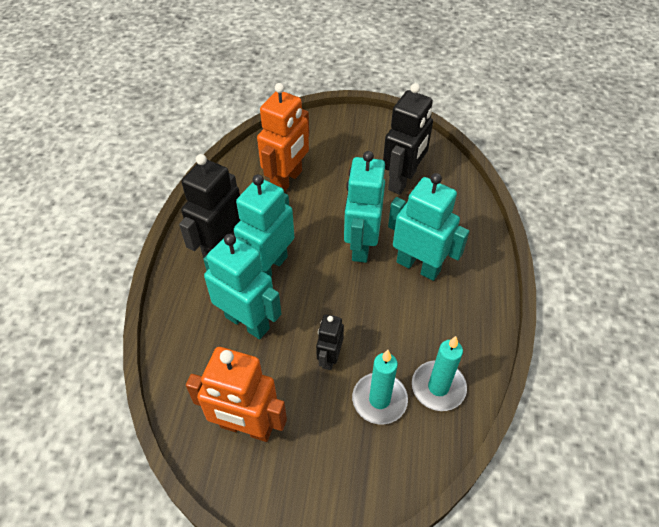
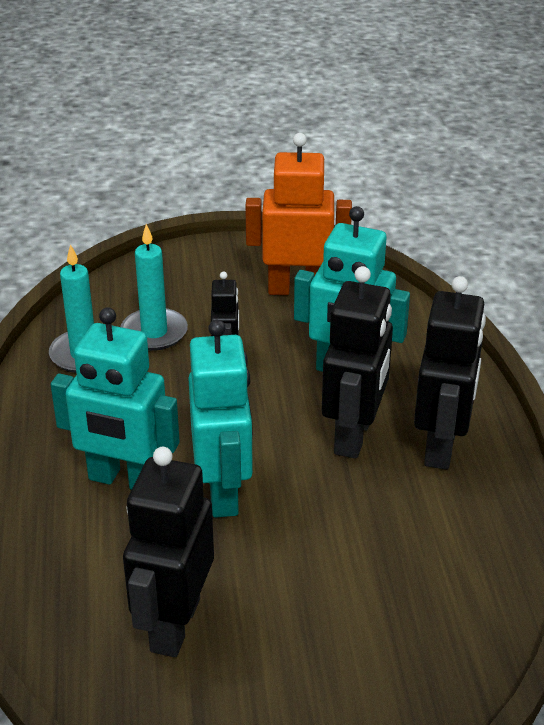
camera: 165 degrees right, 15 degrees down
(269, 267) = (354, 435): turquoise robot -> black robot
(287, 180) = (398, 577): orange robot -> none

